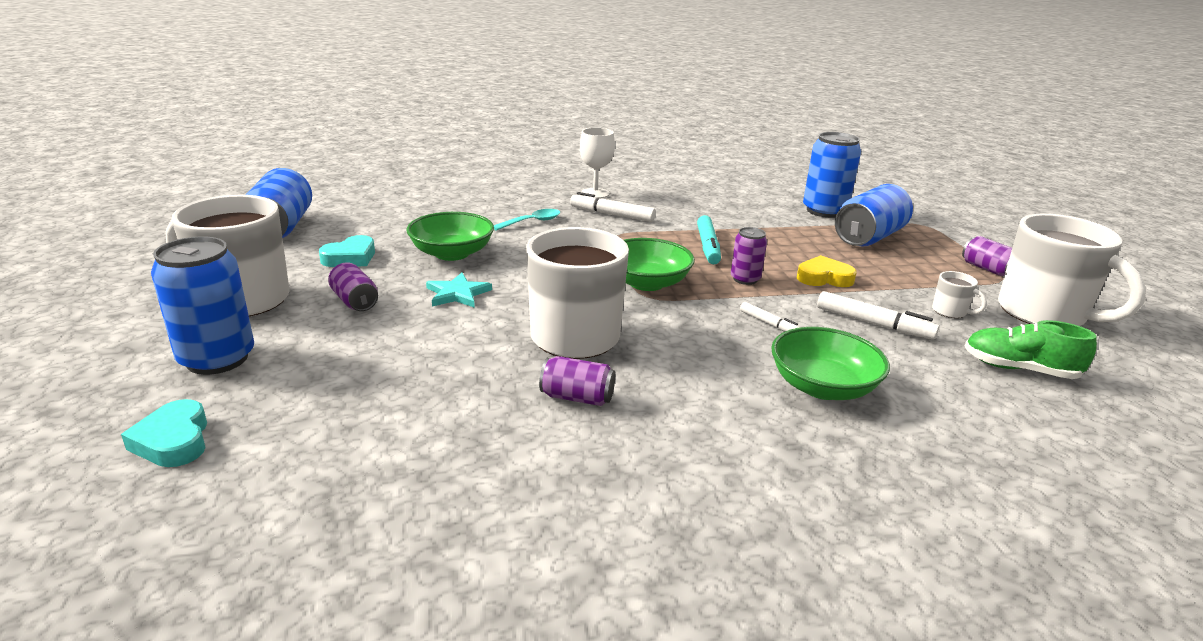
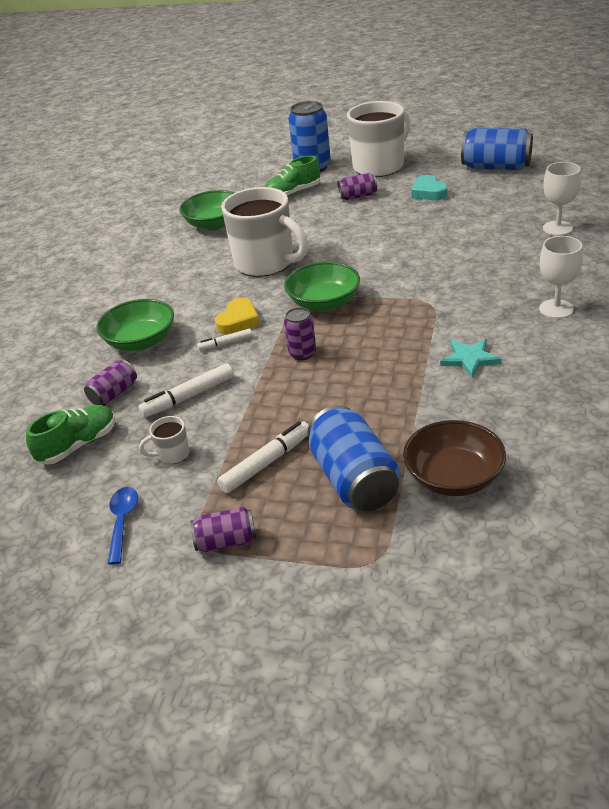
camera: 120 degrees right, 10 degrees up
(173, 441) = (248, 167): turquoise heart -> none
(332, 358) = (293, 193): none -> green shoe
(448, 197) = (557, 228): none -> white goblet
(452, 253) = (420, 227): green bowl -> green bowl (214, 224)
(457, 294) = (350, 227): turquoise star -> turquoise star (470, 359)
(532, 222) = (478, 265): turquoise spoon -> none
(577, 397) = (202, 256): purple can -> purple can (114, 394)
(612, 215) = (485, 309): white marker -> white marker (266, 463)
(708, 246) = (380, 350): turquoise marker -> none
(824, 211) = (453, 477): blue can -> brown bowl
(824, 278) = (278, 401): yellow heart -> yellow heart (238, 321)
(1044, 314) = (122, 521): white mug -> blue spoon

